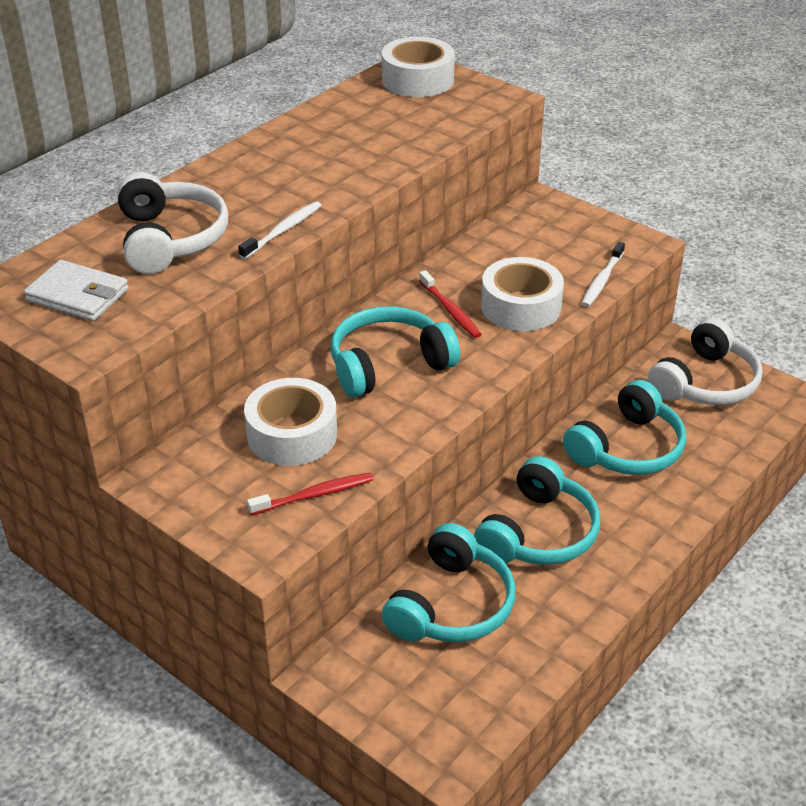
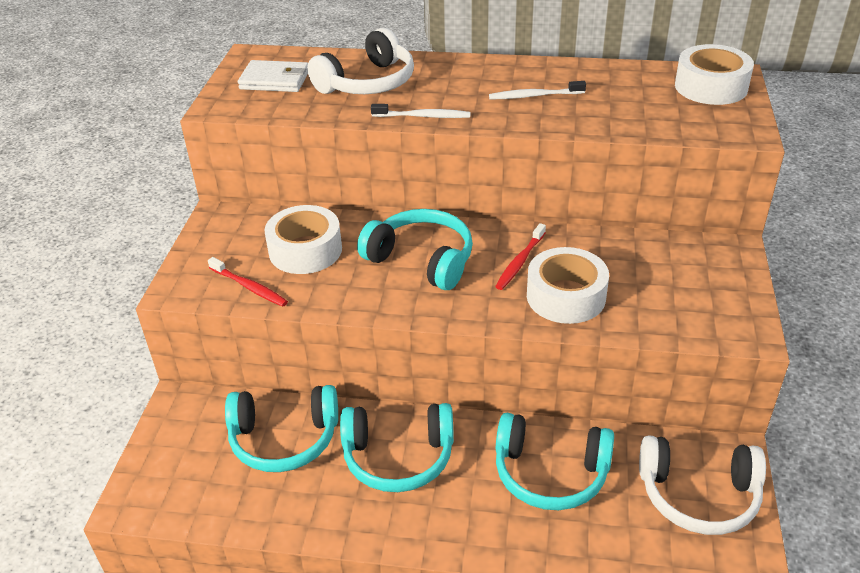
camera: 60 degrees right, 0 degrees up
(78, 295) = (275, 80): white wallet -> white wallet turned 75 degrees counterclockwise
(602, 280) = (658, 329): white toothbrush -> white toothbrush (535, 96)

